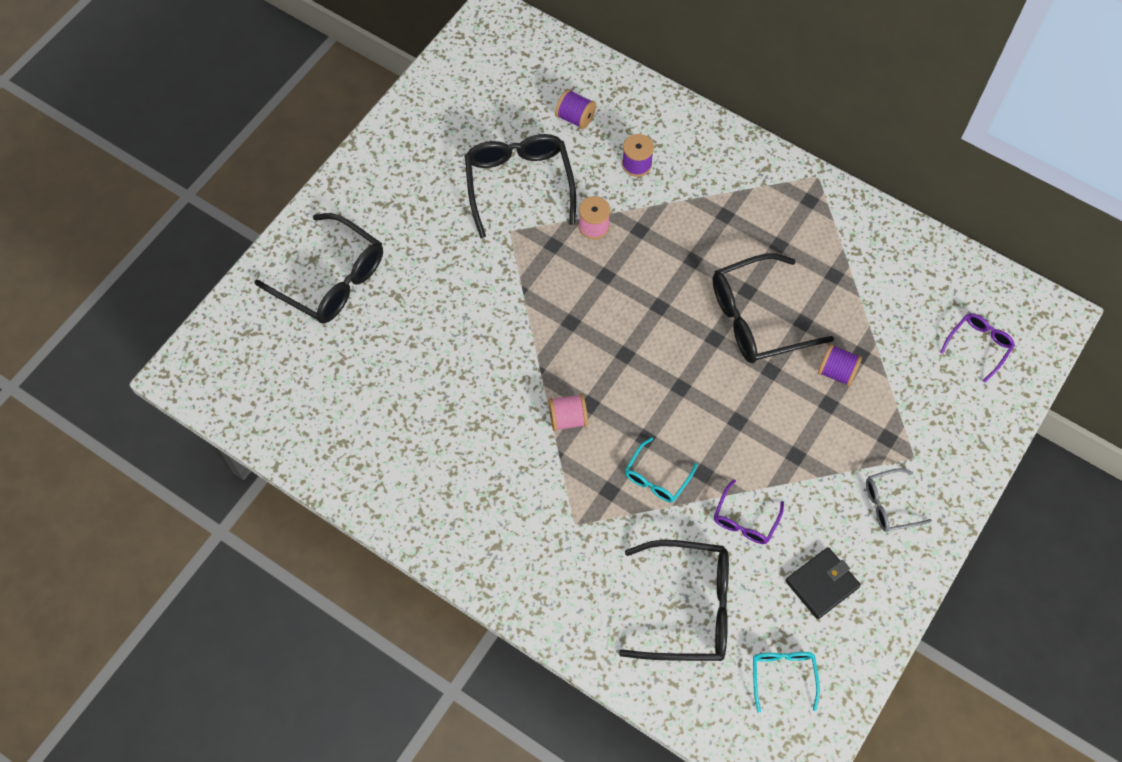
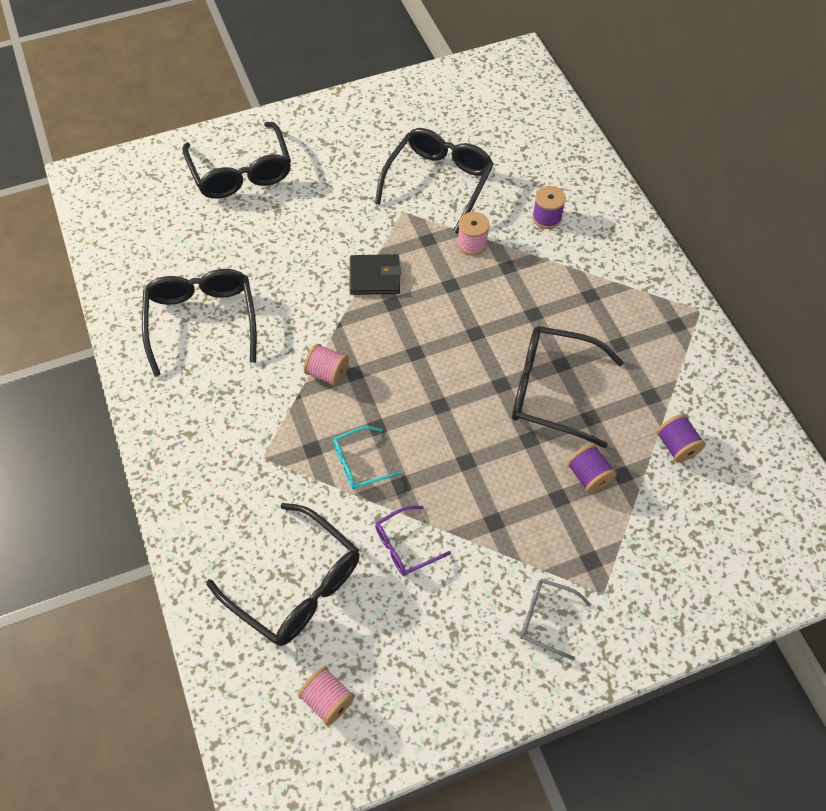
camera: 35 degrees right, 5 degrees down
(420, 441) = (202, 321): none -> black glasses
(575, 118) = (524, 159): purple spool -> purple spool (676, 446)
(783, 675) = (327, 700): turquoise glasses -> pink spool
(822, 584) = (427, 645): black wallet -> black wallet (375, 277)
(978, 345) = (745, 536): purple glasses -> none

